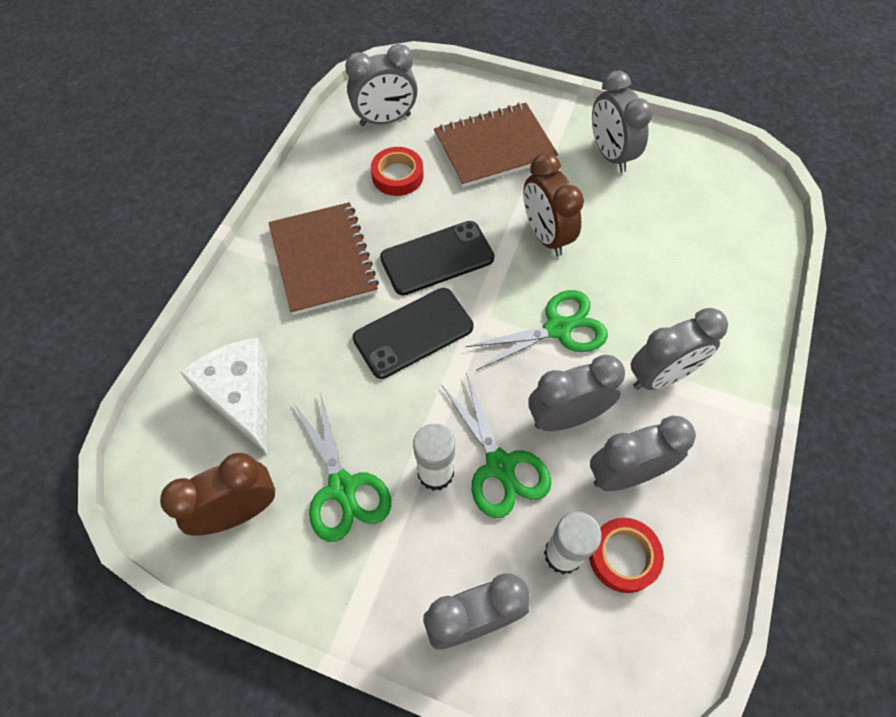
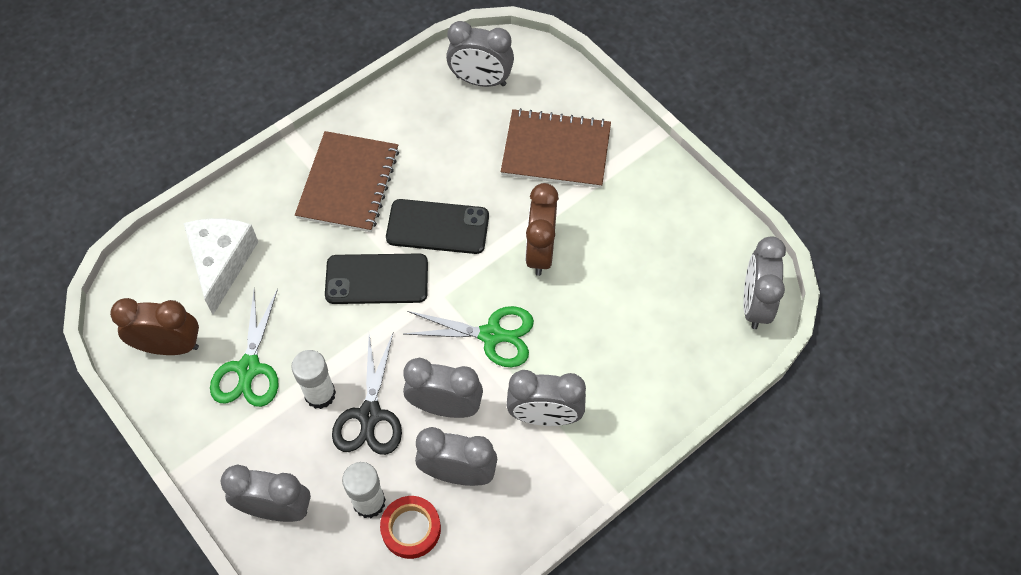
camera: 30 degrees right, 0 degrees up
(397, 176) = (455, 138): red tape -> none
(500, 465) = (370, 415): green scissors -> black scissors
(610, 155) = (653, 206): grey clock -> grey clock (754, 304)

